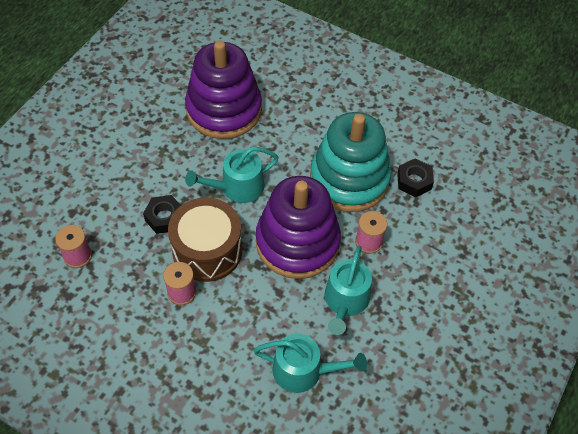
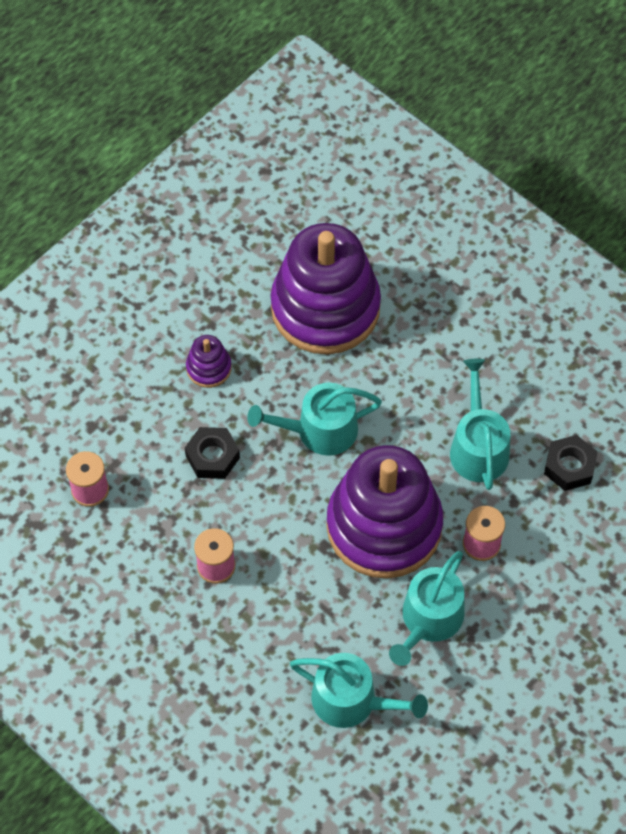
camera: 15 degrees right, 5 degrees up
(150, 160) = (209, 368): none -> purple stacking toy
(207, 250) = (260, 514): brown drum -> none
(349, 179) = (478, 447): turquoise stacking toy -> turquoise watering can

